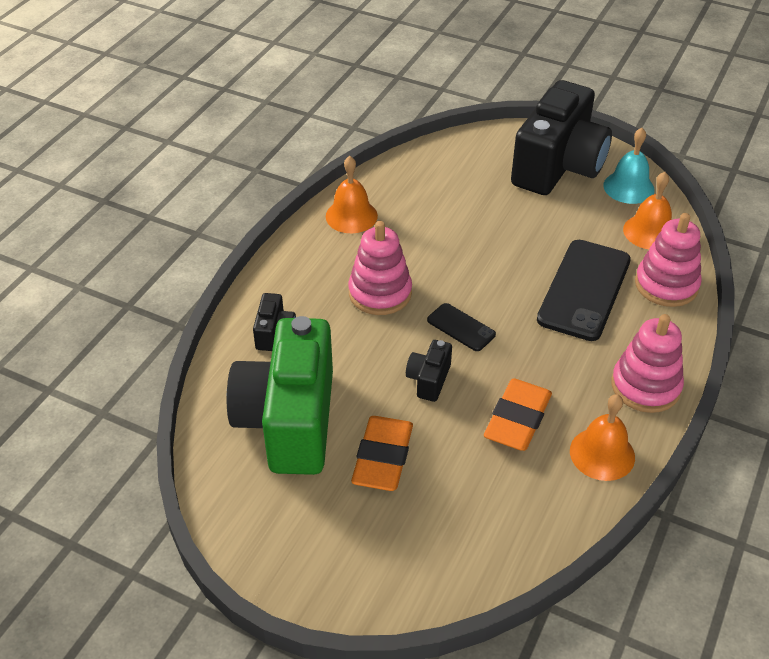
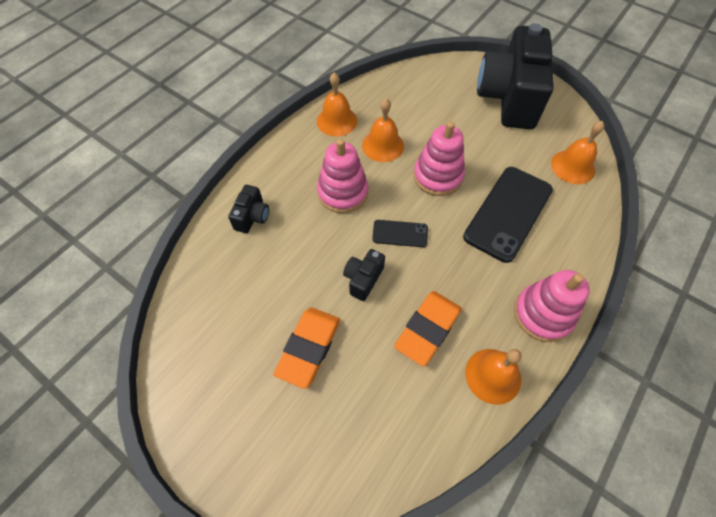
camera: 10 degrees right, 15 degrees up
(289, 421) = (243, 300): green camera -> none
(416, 236) = (383, 145): none -> orange bell
(461, 327) = (400, 233): black phone -> black phone turned 45 degrees counterclockwise
(558, 166) = (508, 98): black camera -> black camera turned 150 degrees clockwise
(628, 187) = (562, 123): turquoise bell -> none
(666, 285) = (578, 218): pink stacking toy -> pink stacking toy (438, 176)

